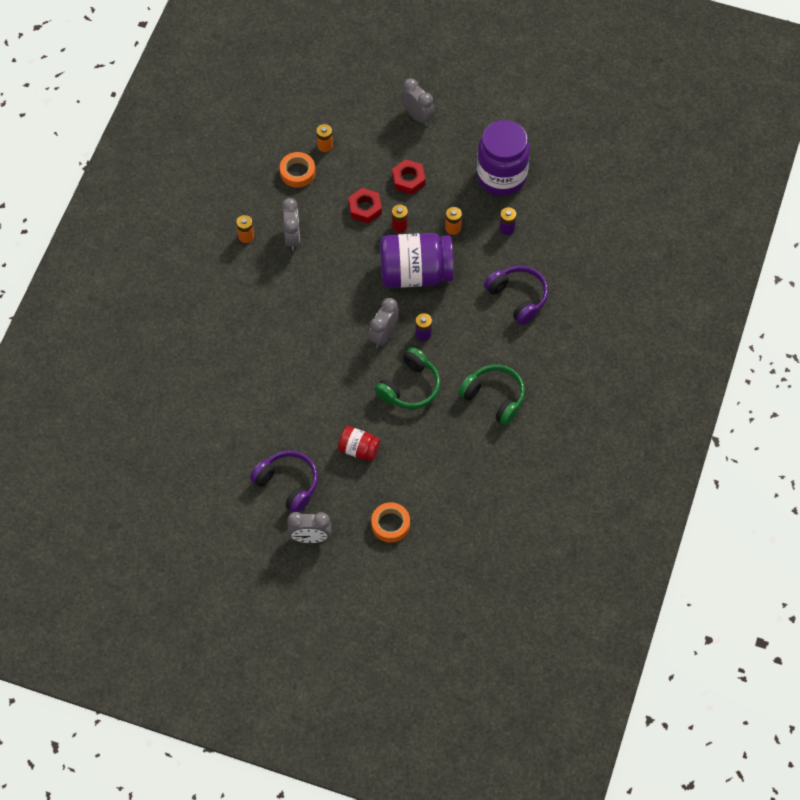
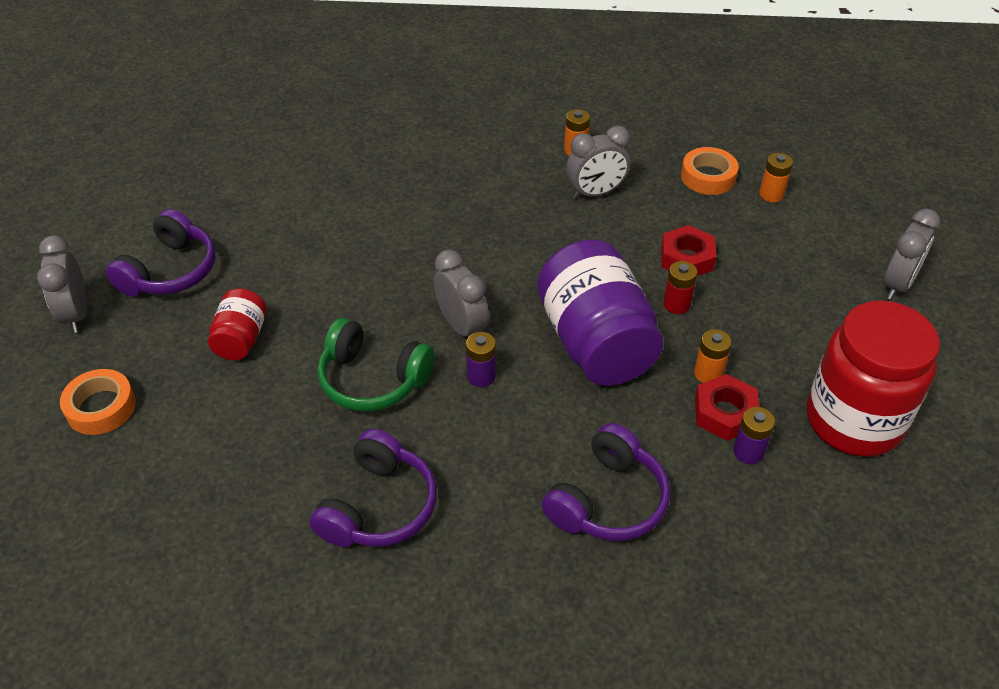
camera: 75 degrees right, 15 degrees down
(384, 335) = (462, 327): grey clock -> grey clock turned 45 degrees clockwise
(408, 180) = (769, 298): red nut -> red nut (725, 413)
(494, 397) = (379, 506): green headphones -> purple headphones
(501, 176) = (853, 421): purple jar -> red jar

